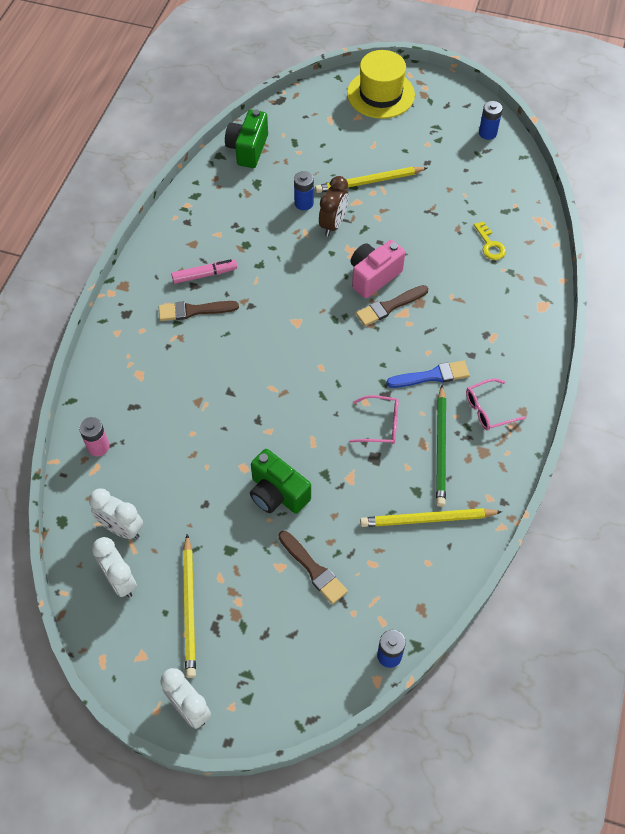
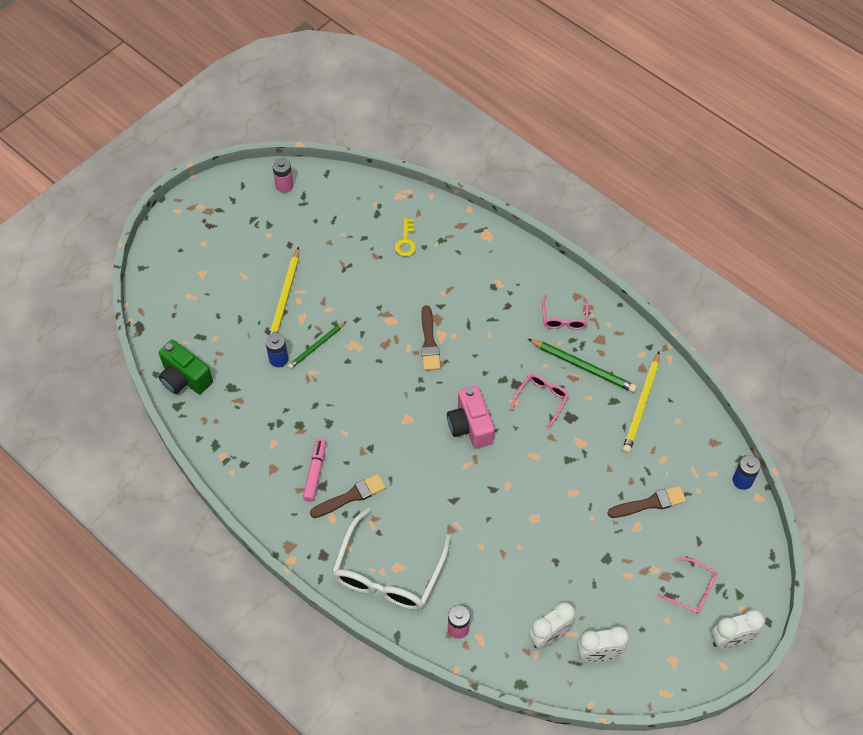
camera: 65 degrees left, 0 degrees up
(130, 369) = (388, 573): none -> white glasses
(189, 608) = (645, 608): yellow pencil -> none
(194, 311) = (351, 496): brown brush -> brown brush turned 135 degrees counterclockwise
(231, 647) = (692, 590): none -> pink glasses
(277, 493) = (570, 502): green camera -> none
(333, 224) = (316, 346): brown clock -> green pencil
(373, 276) = (391, 340): pink camera -> pink camera (470, 426)
(380, 94) = (186, 243): yellow hat -> none
(431, 376) = (513, 342): blue brush -> none
(487, 133) = (284, 185): blue battery -> pink battery
(490, 245) = (406, 241): yellow key -> yellow key turned 90 degrees clockwise

